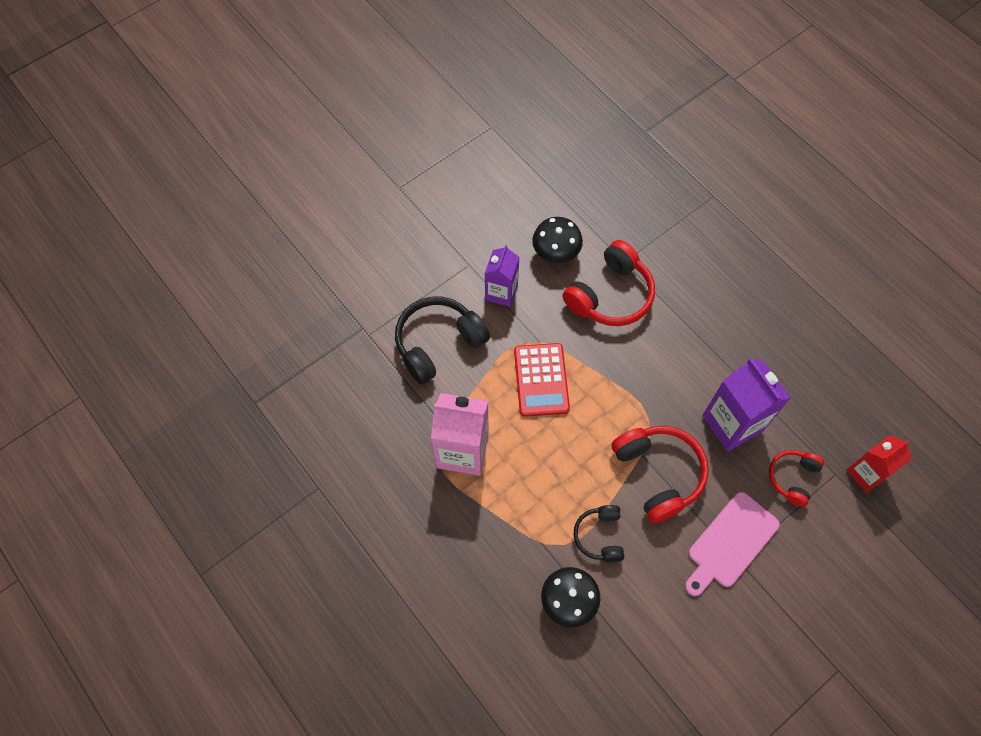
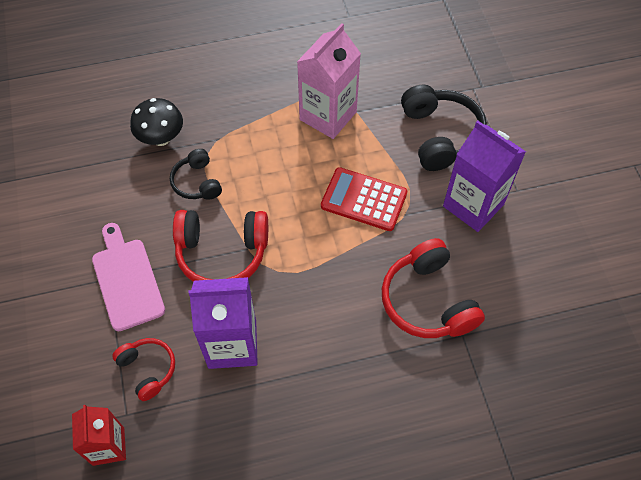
camera: 115 degrees right, 5 degrees down
(501, 292) = (473, 205): purple carton -> purple carton, size x1.56
(555, 253) = (500, 272): black mushroom -> none
(600, 536) = (197, 182): black headphones -> black headphones turned 135 degrees counterclockwise

